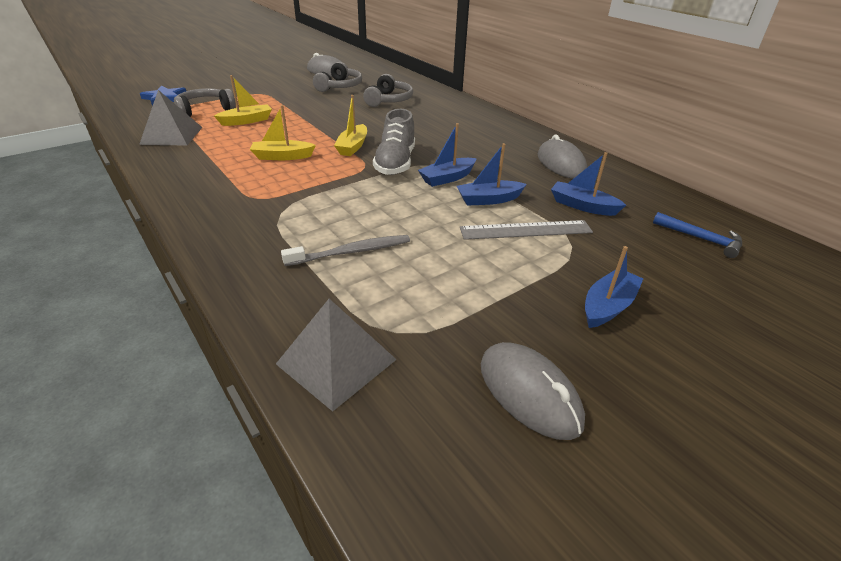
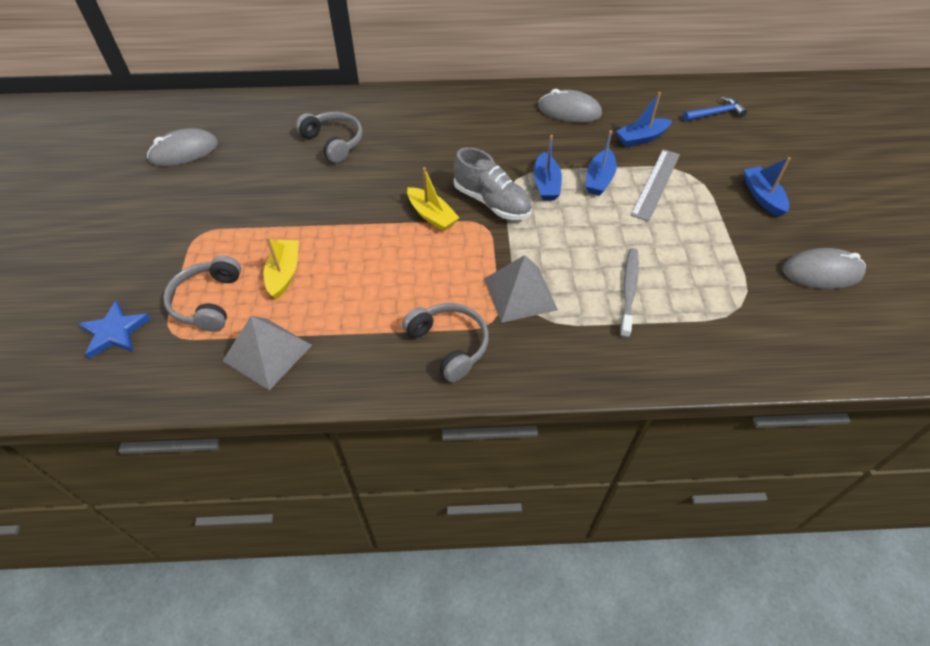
camera: 55 degrees left, 15 degrees up
(282, 156) = (412, 274): yellow boat -> none
(336, 361) = (757, 348): grey pyramid -> grey pyramid (520, 294)
(340, 86) = (250, 161): grey headphones -> grey headphones (449, 344)

